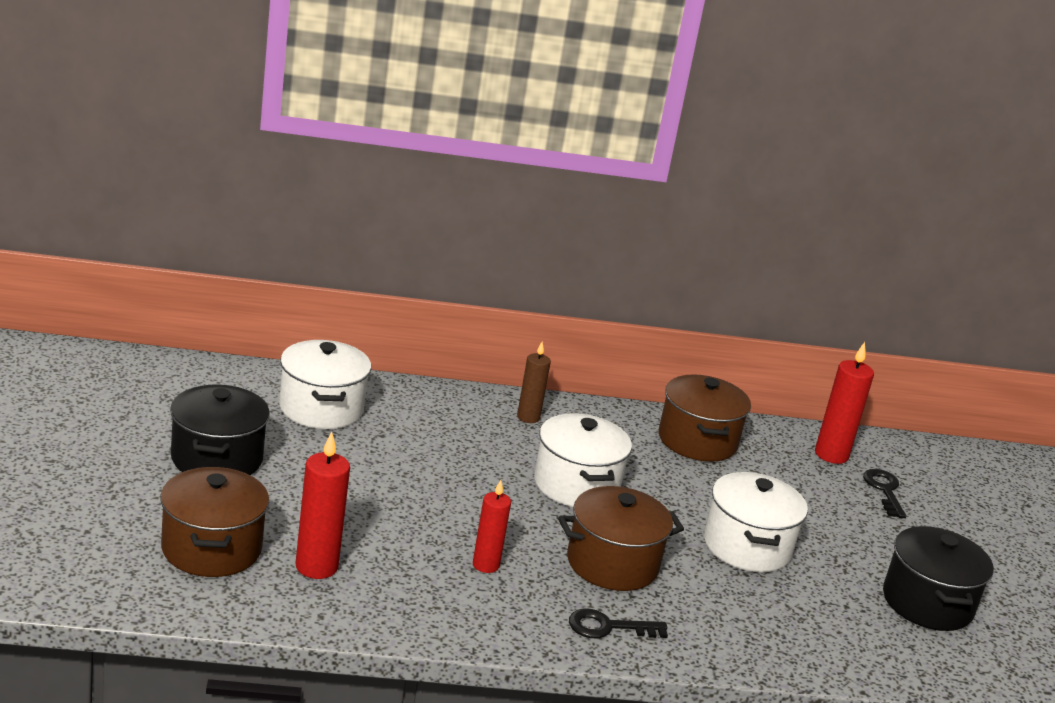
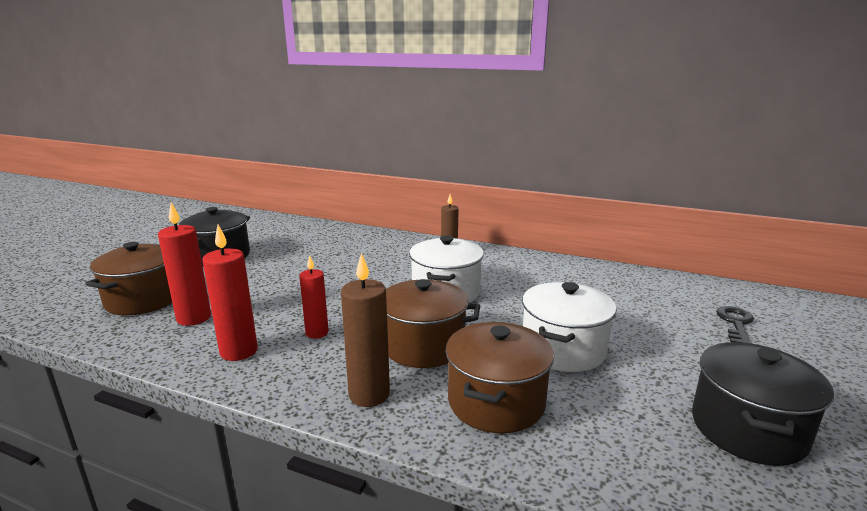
camera: 30 degrees right, 5 degrees down
(321, 408) = (316, 239): white pot -> none
(608, 627) = (369, 394): black key -> brown candle
(697, 441) = (572, 276): brown pot -> brown pot (496, 402)
(831, 455) = (691, 294): red candle -> red candle (239, 351)

